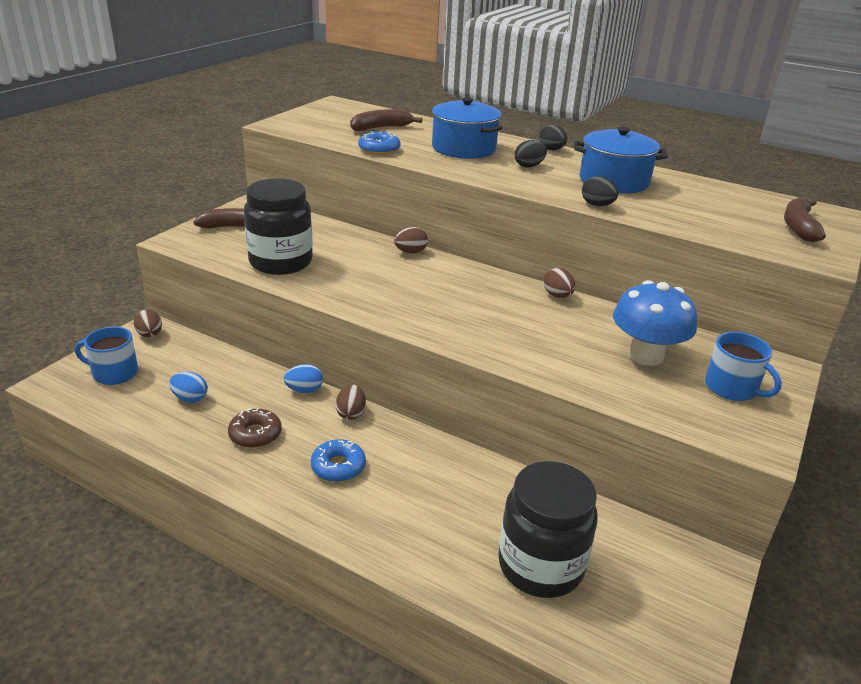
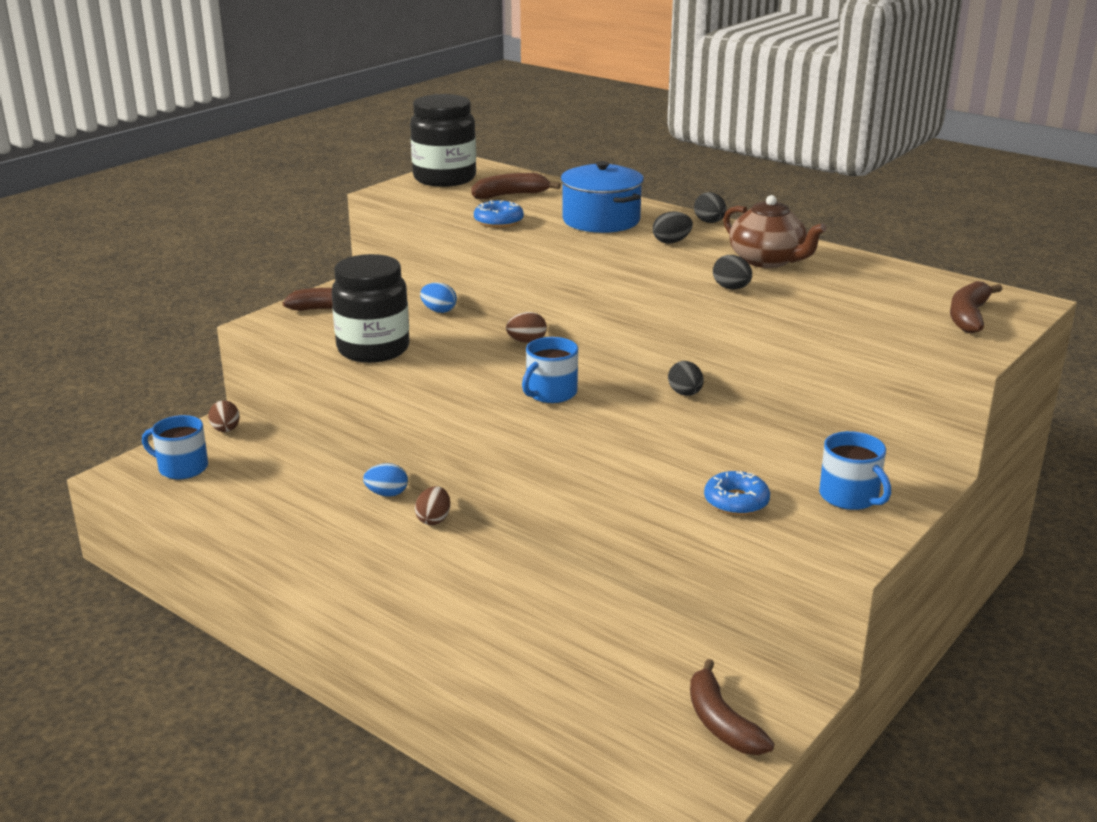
camera: 10 degrees right, 5 degrees down
(190, 398) = (260, 496): blue egg -> blue egg (439, 311)
(255, 434) = (324, 535): brown donut -> none
(338, 466) = (407, 570): blue donut -> blue donut (736, 501)
(445, 299) = (550, 393): none -> blue mug
(540, 566) = (602, 675): black jar -> black jar (444, 178)
(557, 296) = (685, 394): brown egg -> black egg
(614, 181) = (767, 261): blue pot -> brown teapot
(645, 355) = (763, 460): blue mushroom -> none
(660, 609) = (721, 722): none -> brown banana

